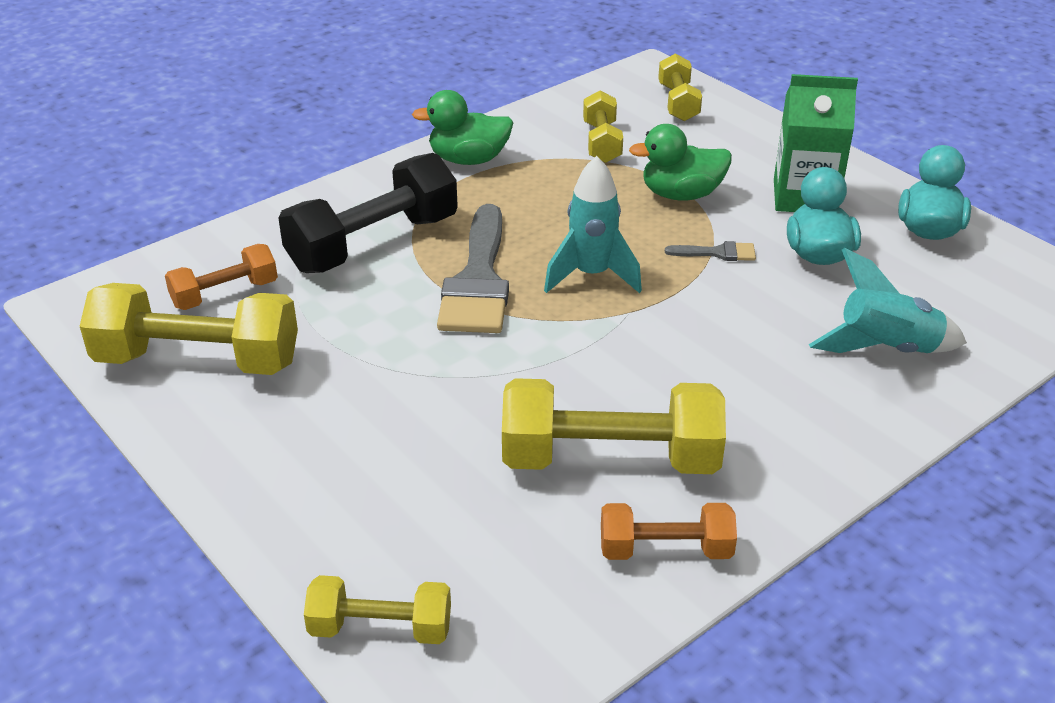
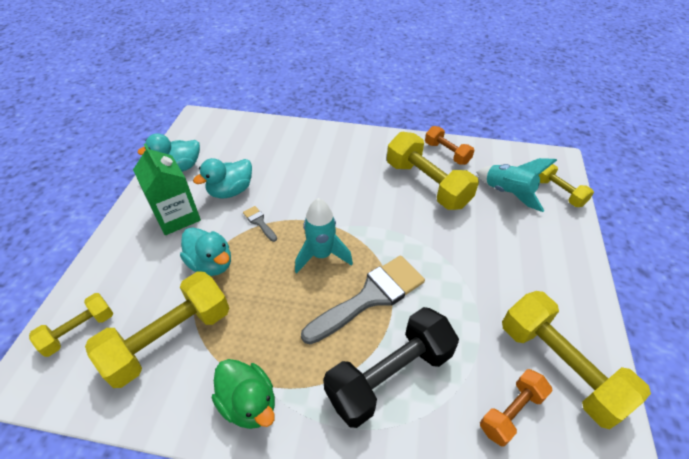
camera: 130 degrees left, 10 degrees up
(225, 294) = (511, 412): orange dumbbell -> orange dumbbell turned 60 degrees counterclockwise
(373, 243) = (389, 375): black dumbbell -> black dumbbell turned 45 degrees counterclockwise
(601, 142) = (169, 339): yellow dumbbell -> yellow dumbbell, size x1.78
(681, 194) = (211, 264): green duck -> turquoise duck
(885, 349) = (287, 148): turquoise rocket -> turquoise rocket (508, 193)

